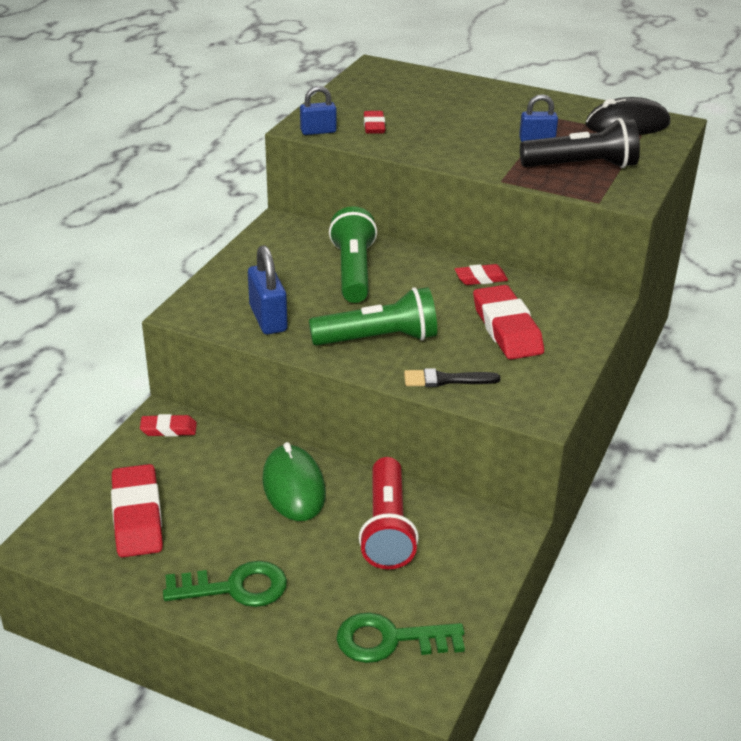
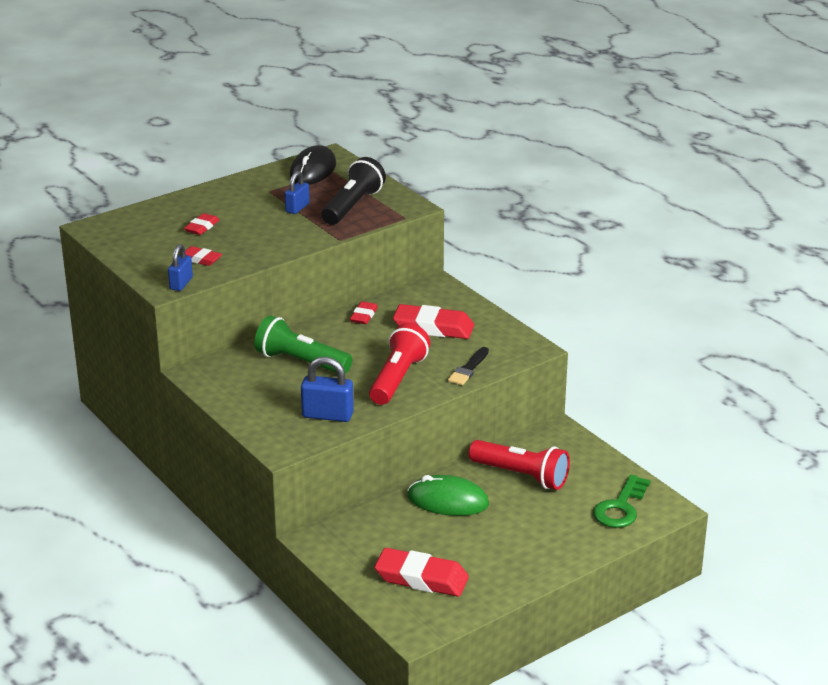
camera: 60 degrees left, 5 degrees down
(168, 429) = (331, 538): red eraser -> red eraser (202, 227)
(235, 587) = (529, 554): green key -> none
(379, 339) = (398, 378): green flashlight -> red flashlight

